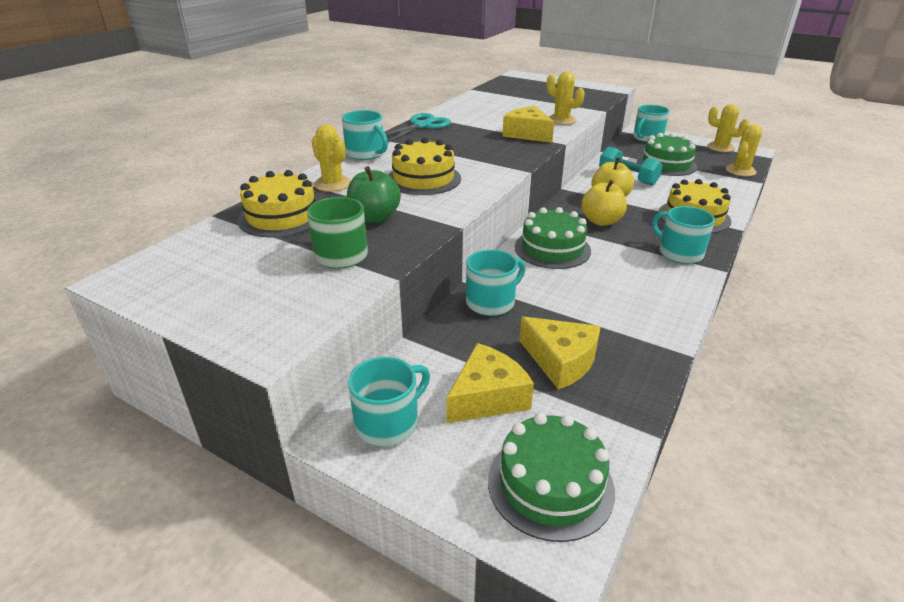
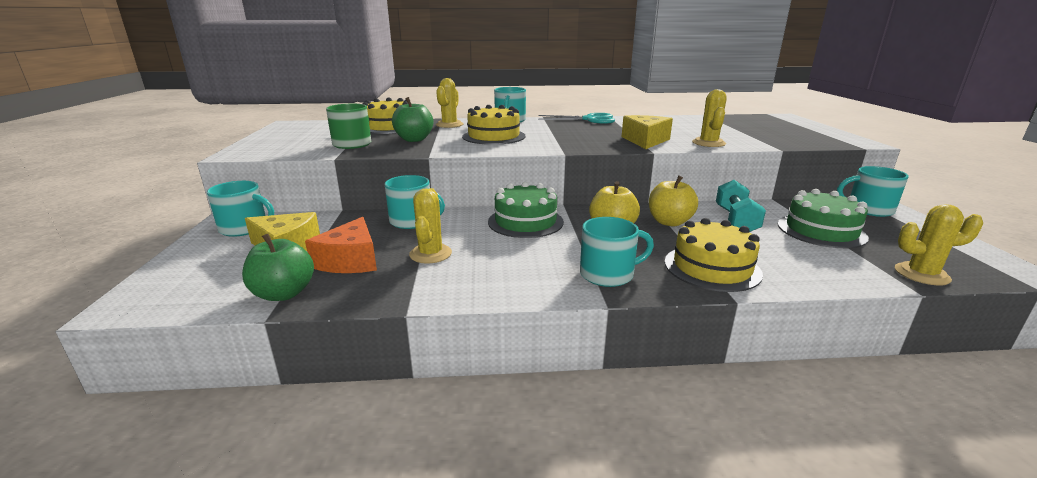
camera: 55 degrees right, 10 degrees down
(550, 484) = (192, 288): green cake -> none
(560, 361) = (350, 260): yellow cheese -> orange cheese
(609, 417) = (284, 293): none -> green apple
(679, 253) = (608, 274): turquoise mug -> turquoise mug turned 60 degrees clockwise
(720, 147) = (965, 250): yellow cactus -> yellow cactus (430, 254)

